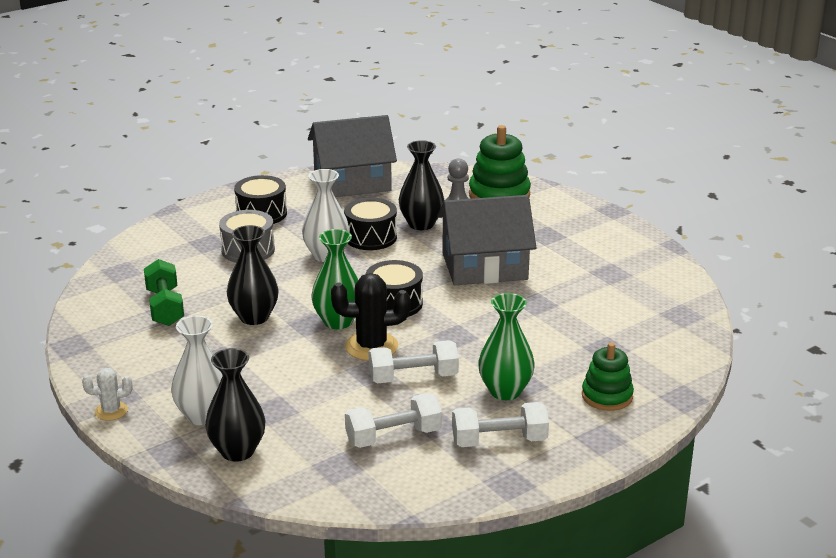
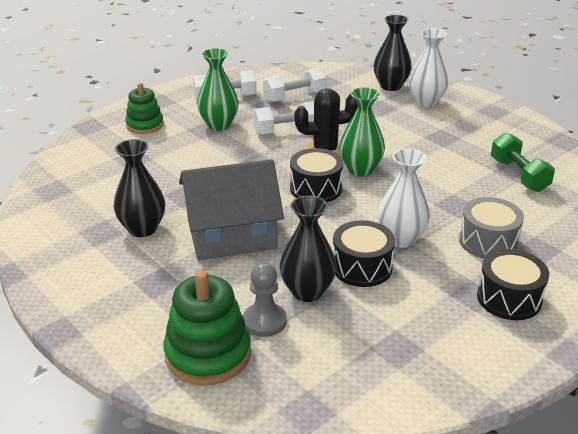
camera: 175 degrees right, 5 degrees up
(111, 411) = (489, 102): white cactus -> none
(254, 317) = (434, 170): black vase -> black vase (142, 228)
(352, 182) = (421, 372): grey house -> none

